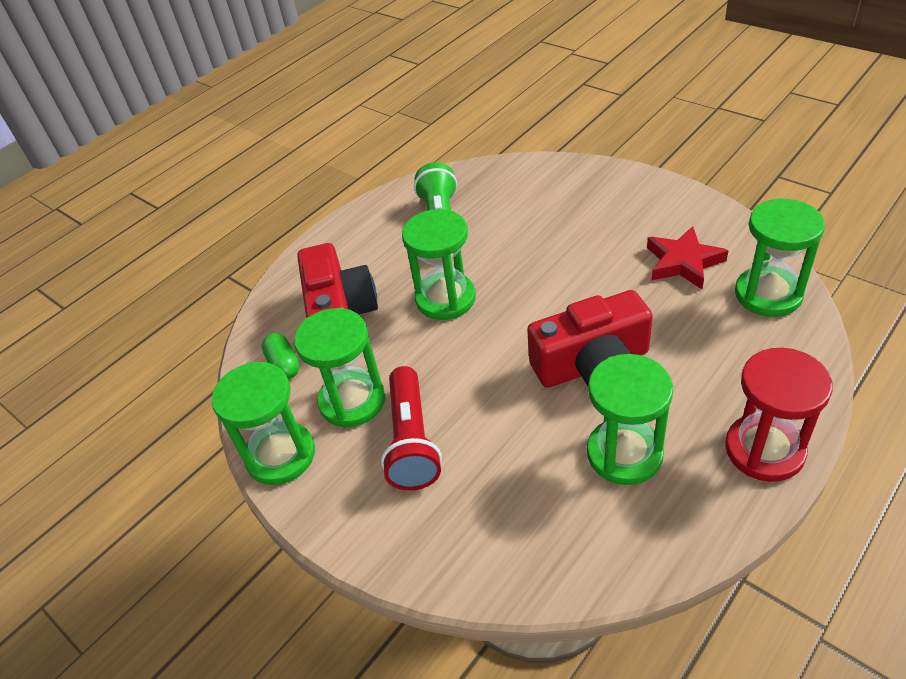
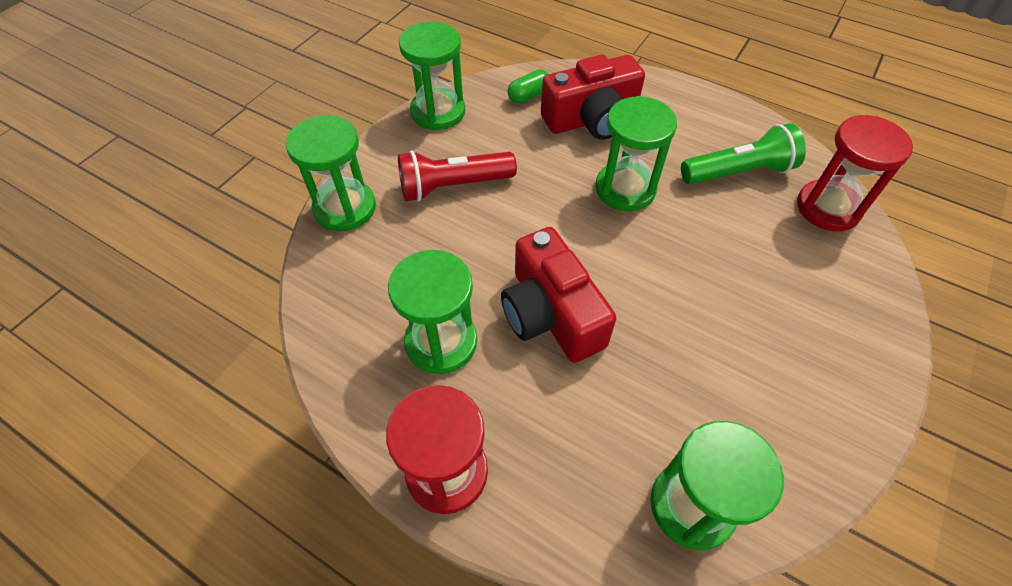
camera: 75 degrees right, 10 degrees up
(352, 401) = (493, 143): green hourglass -> green hourglass (345, 208)
(491, 180) = (828, 208): none -> red hourglass
(683, 262) = (731, 407): red star -> none

